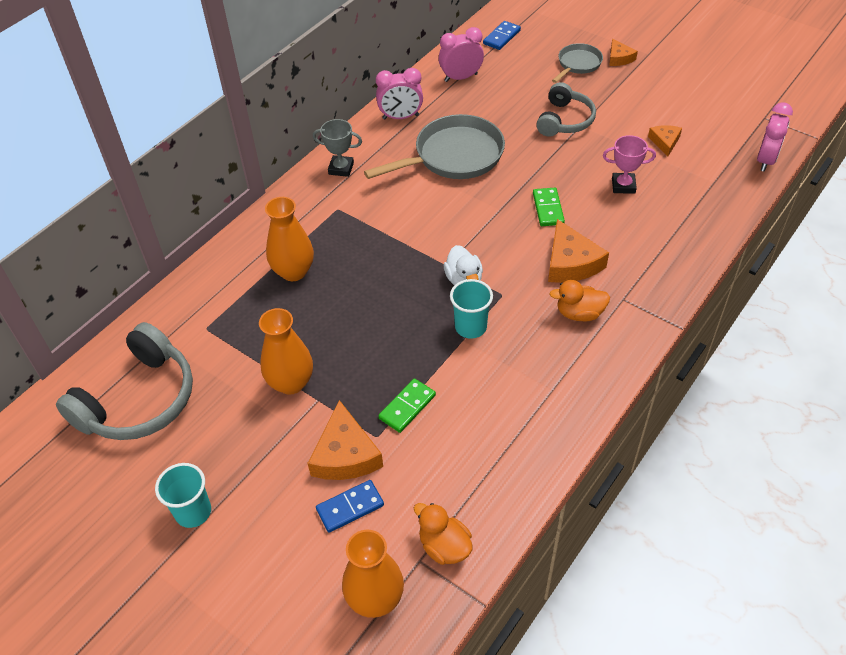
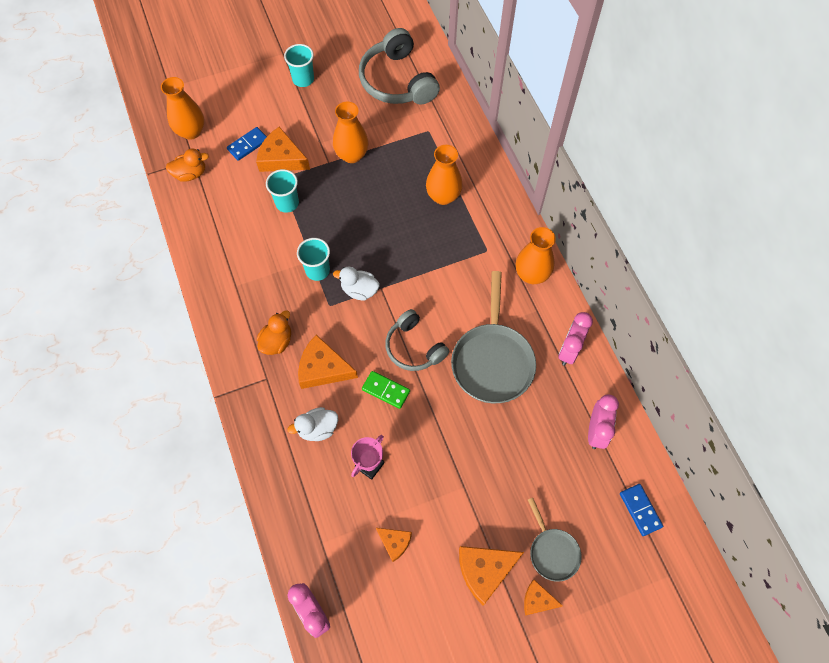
camera: 120 degrees right, 15 degrees up
(341, 168) = (531, 274): grey trophy -> orange vase
(350, 507) = (248, 145): blue domino -> blue domino turned 45 degrees clockwise
(407, 407) = (287, 203): green domino -> turquoise cup
(564, 120) = (479, 478): grey headphones -> grey headphones (414, 347)
(629, 89) = (485, 570): none -> orange cheese
(629, 235) = (317, 429): none -> white duck

